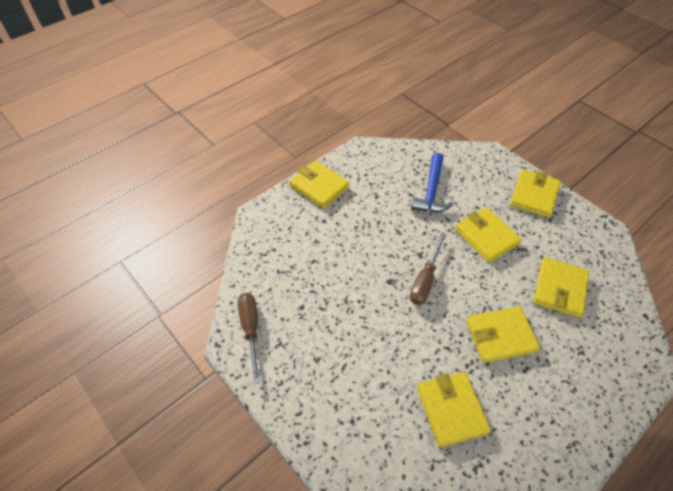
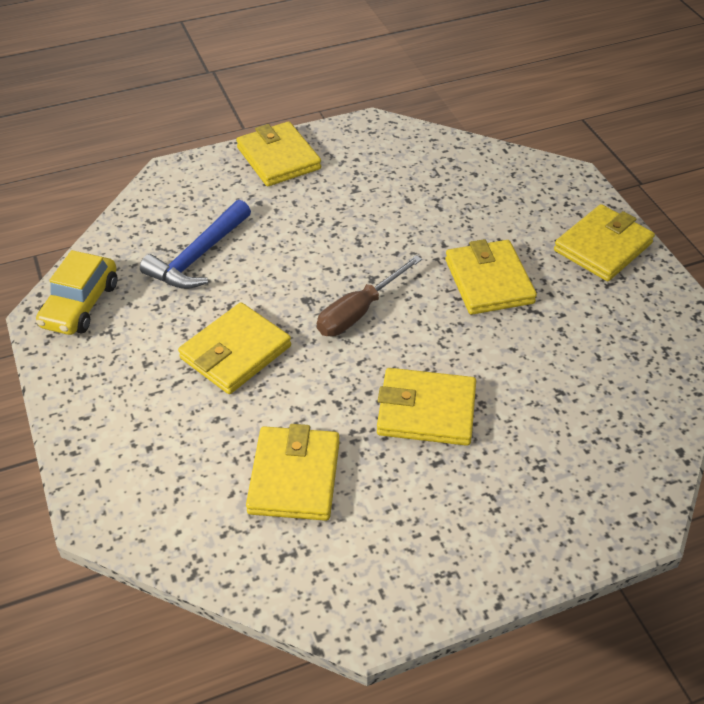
camera: 20 degrees right, 5 degrees down
(251, 330) = (80, 305): brown screwdriver -> yellow car
(431, 191) = (442, 203): blue hammer -> blue hammer (198, 256)
(559, 289) = (560, 378): yellow wallet -> yellow wallet (235, 352)

